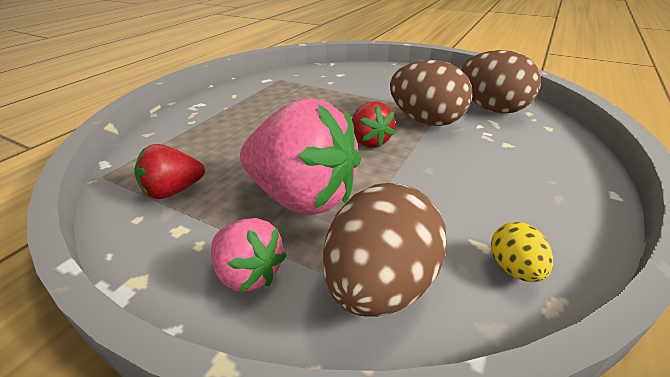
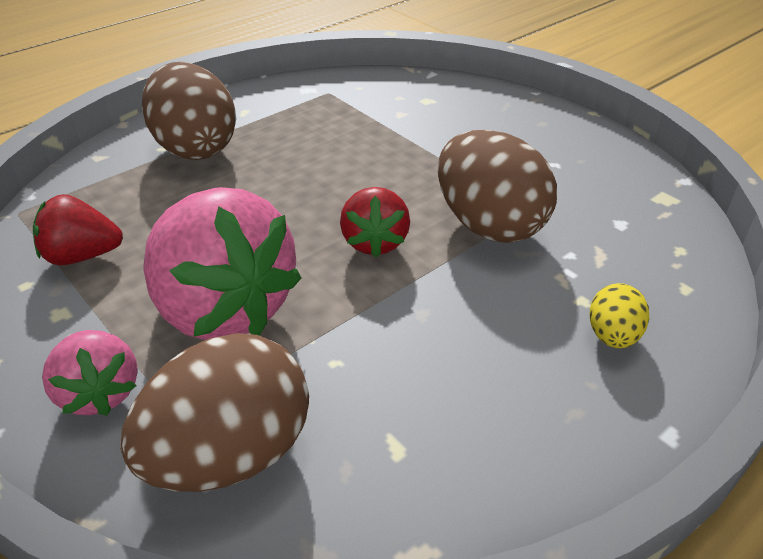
camera: 20 degrees right, 5 degrees up
(491, 109) = (619, 226): brown egg -> brown egg (195, 147)
(514, 268) = (408, 491): yellow egg -> yellow egg (612, 336)

